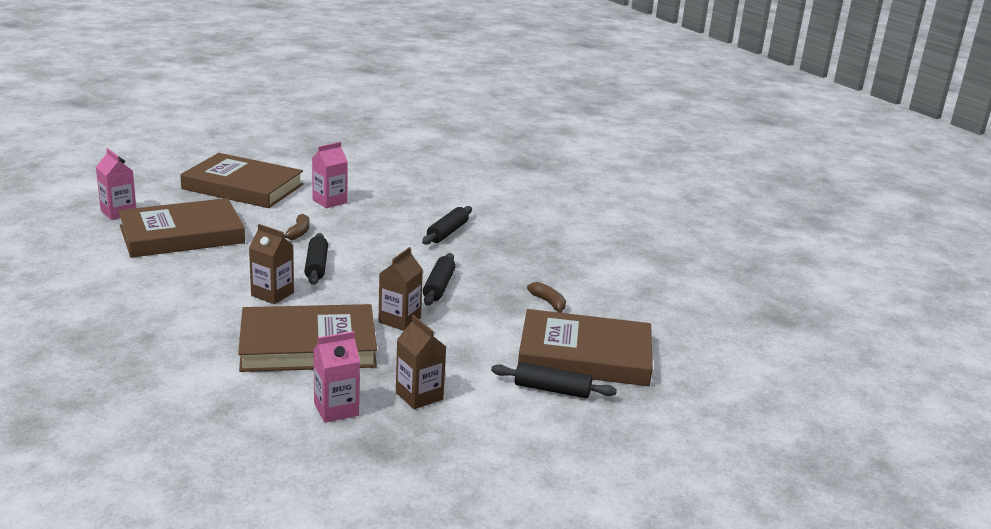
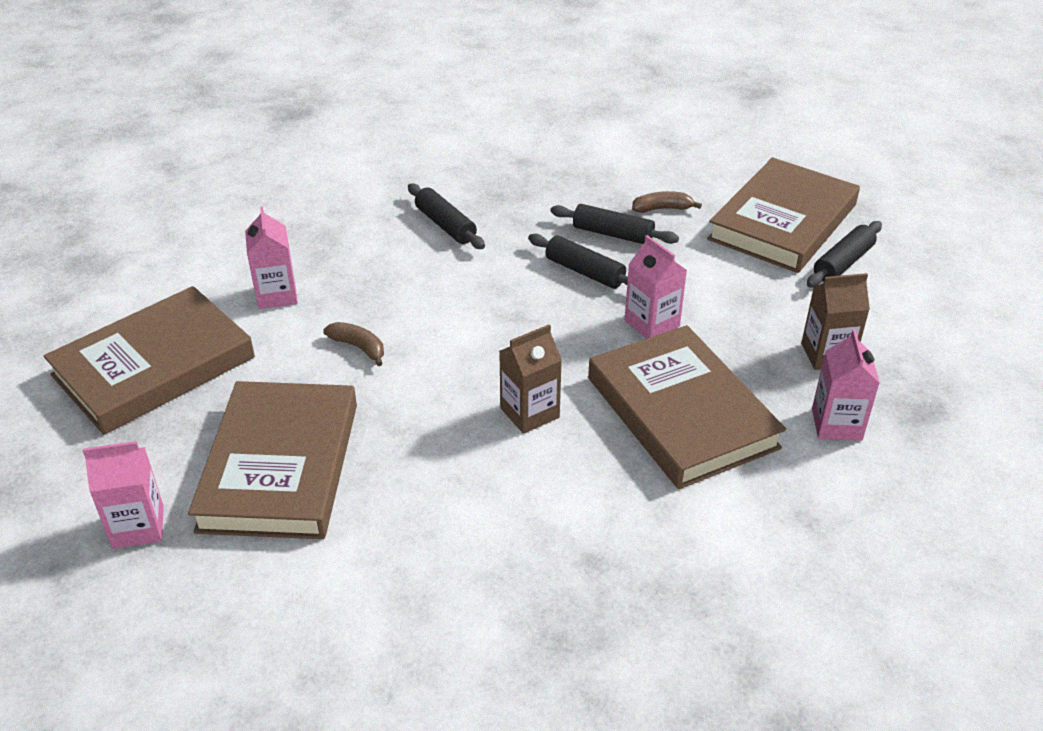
camera: 60 degrees left, 15 degrees up
(308, 345) = (681, 412): brown book -> brown book turned 45 degrees counterclockwise
(316, 266) = (471, 355): black rolling pin -> black rolling pin (613, 234)
(399, 320) = (652, 323): brown carton -> pink carton

